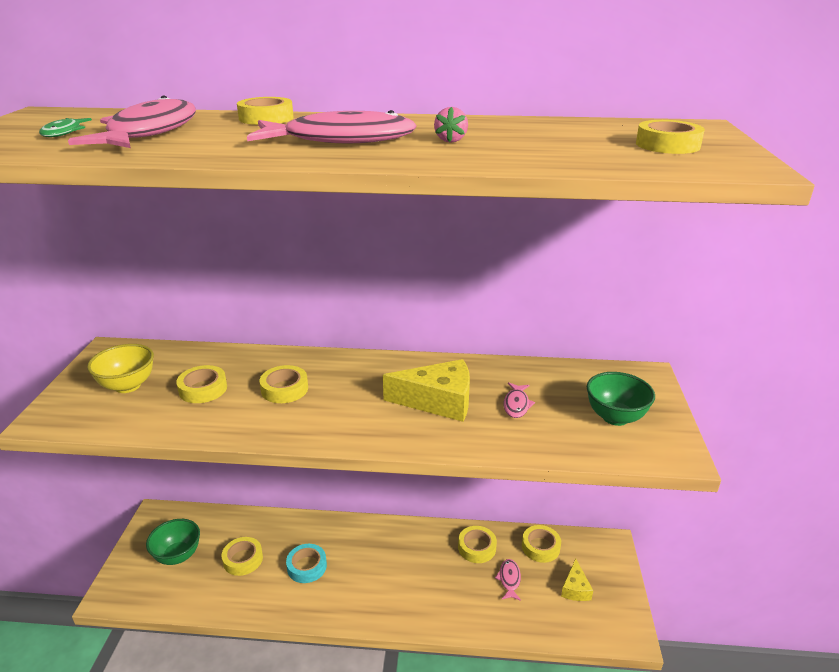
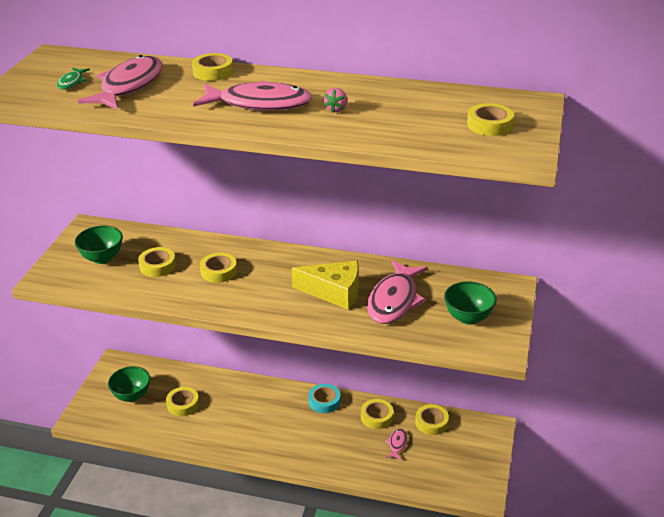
camera: 10 degrees right, 5 degrees up
(128, 386) = (102, 258): yellow bowl -> green bowl
(307, 566) = (233, 415): turquoise tape -> turquoise tape (324, 401)
(516, 405) = (394, 300): pink fish -> pink fish, size x2.23
(575, 588) = (450, 457): yellow cheese -> none

